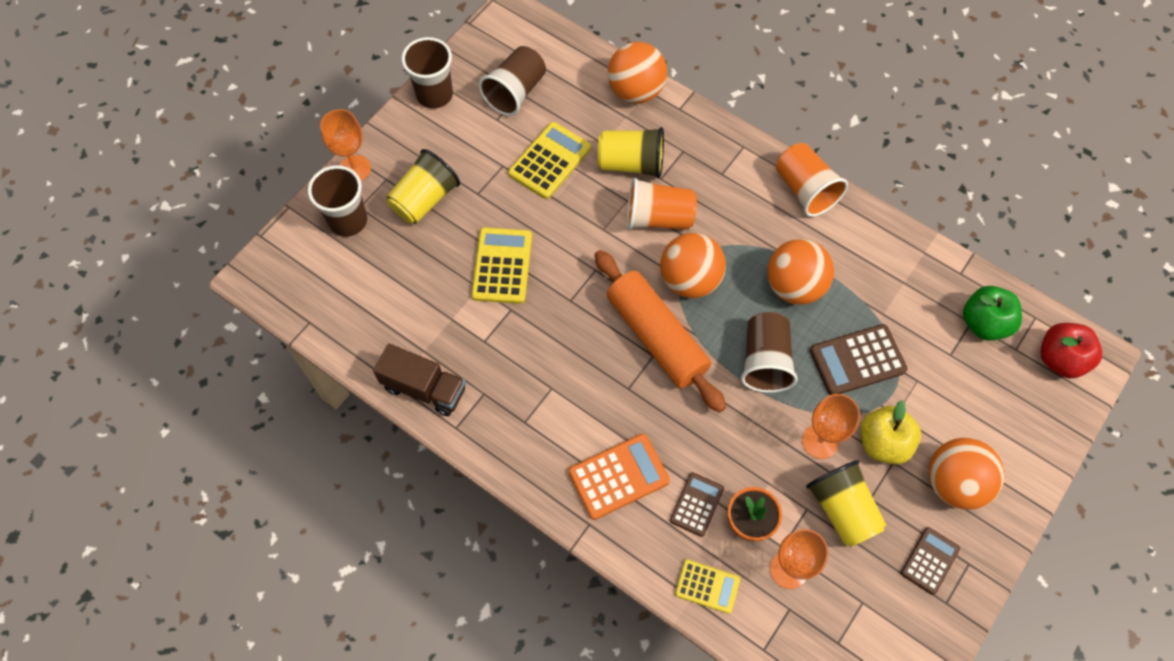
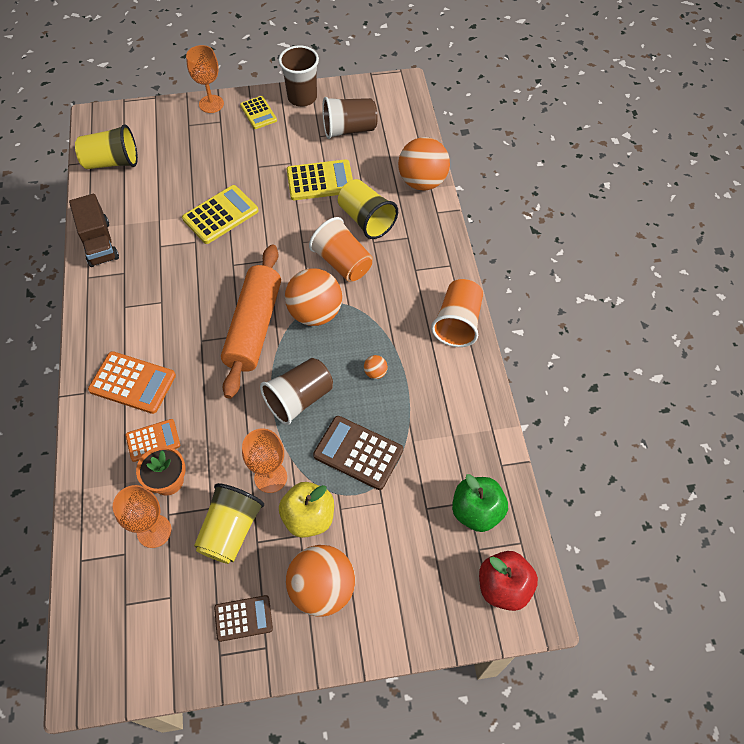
camera: 45 degrees right, 5 degrees down
(348, 221) = (174, 127): brown cup -> none
(425, 199) = (226, 147): yellow cup -> yellow cup (112, 162)
(697, 504) = (153, 440): brown calculator -> orange calculator
(707, 586) = (98, 491): yellow calculator -> yellow calculator (258, 113)
(794, 286) = (375, 372): orange ball -> orange ball, size x0.41

